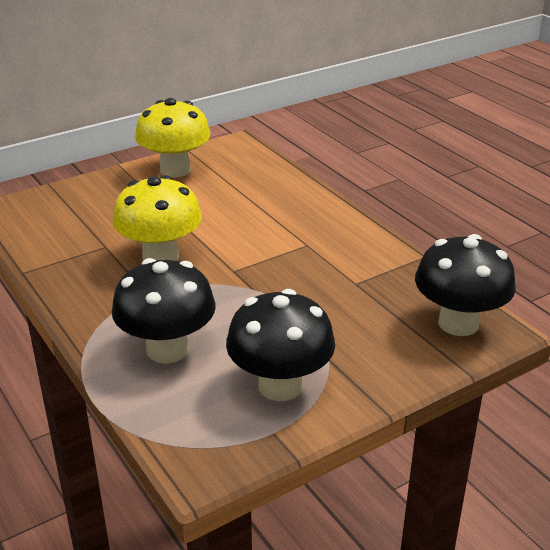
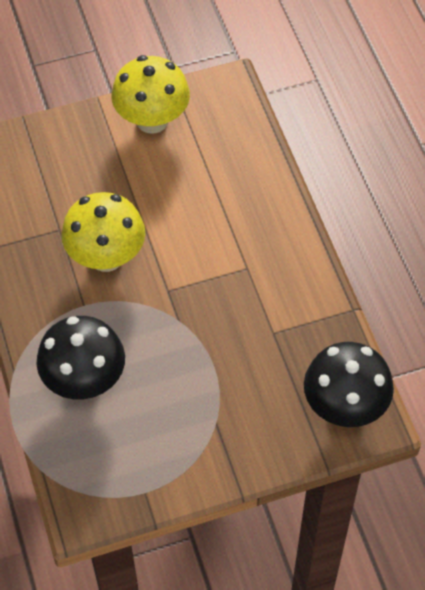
camera: 15 degrees right, 25 degrees up
(280, 386) = (165, 444): black mushroom -> none

